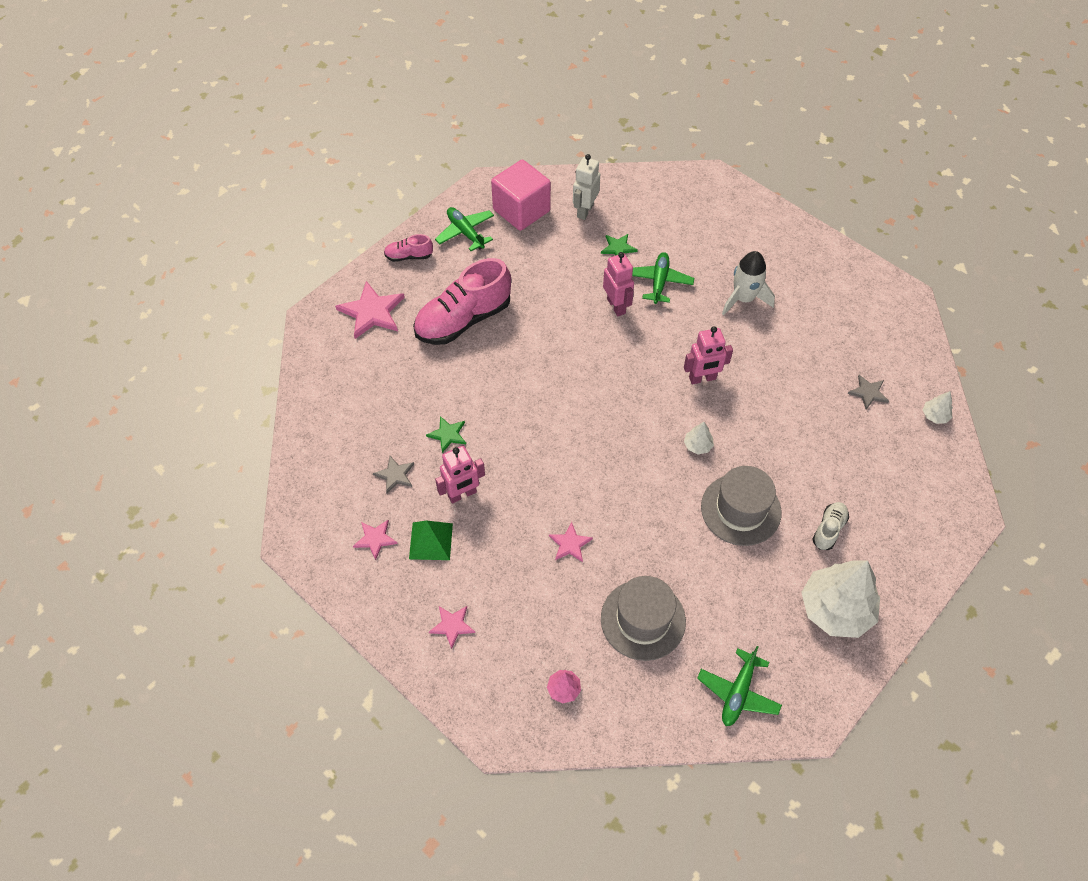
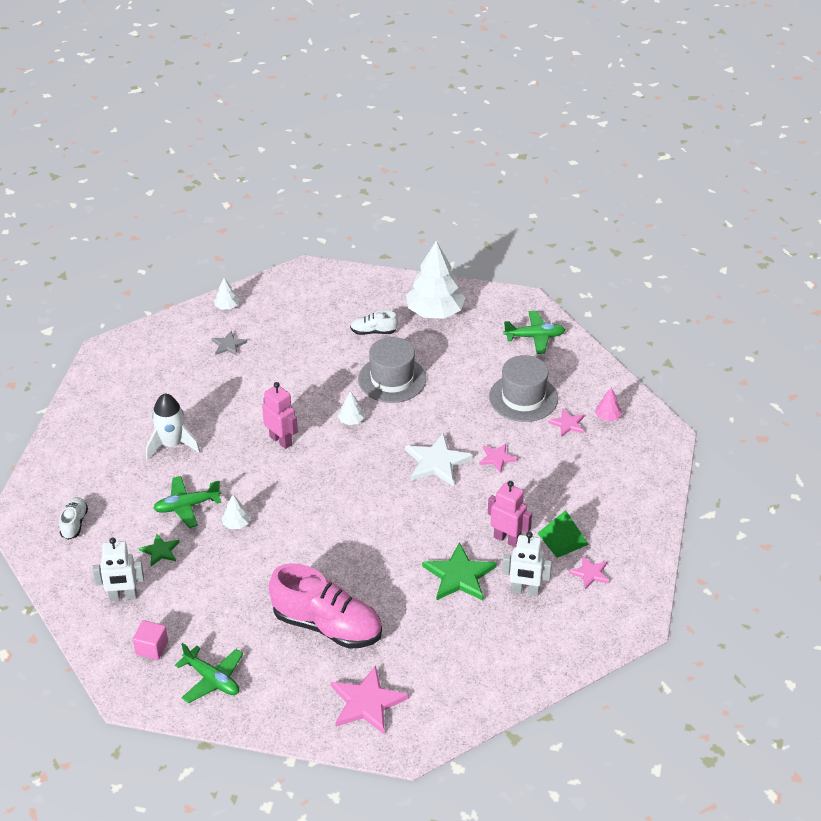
camera: 120 degrees left, 15 degrees down
(395, 475) = (525, 591): grey star -> white robot
(409, 256) = (275, 711): pink shoe -> none
(447, 434) = (459, 576): green star -> green star, size x1.80
(452, 625) = (616, 493): pink star -> pink star (567, 424)
(465, 232) = (212, 679): green plane -> green plane turned 75 degrees counterclockwise
(521, 210) = (151, 648): pink cube -> pink cube, size x0.51
(597, 489) = (437, 462): none -> white star
(616, 306) = (236, 524): pink robot -> white tree
(684, 207) = (74, 523): none -> white shoe

